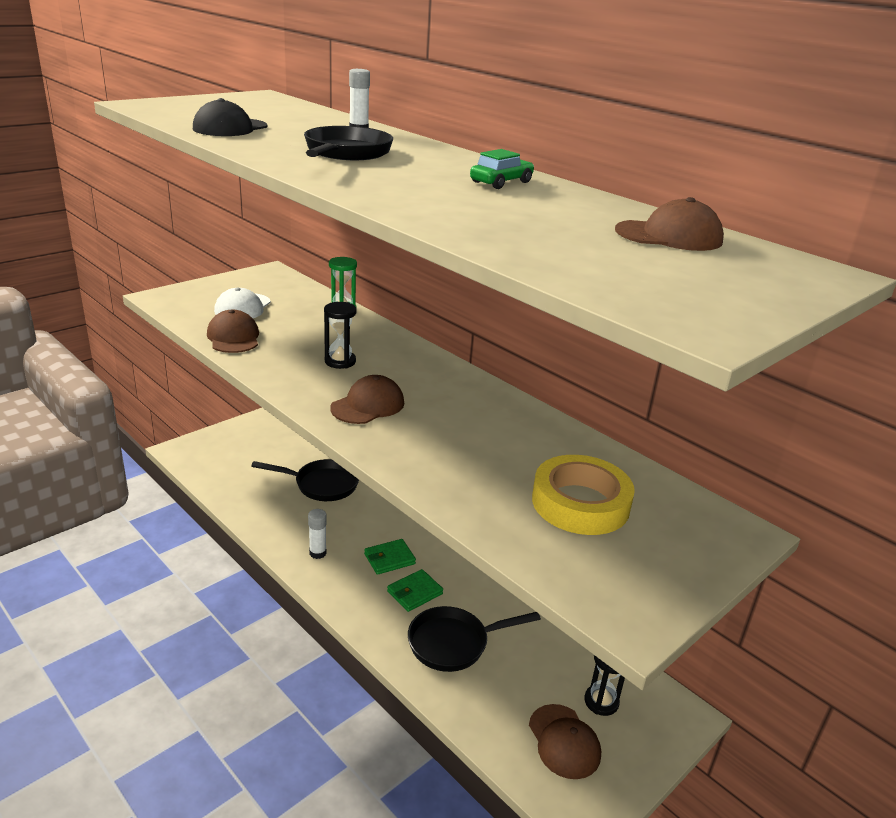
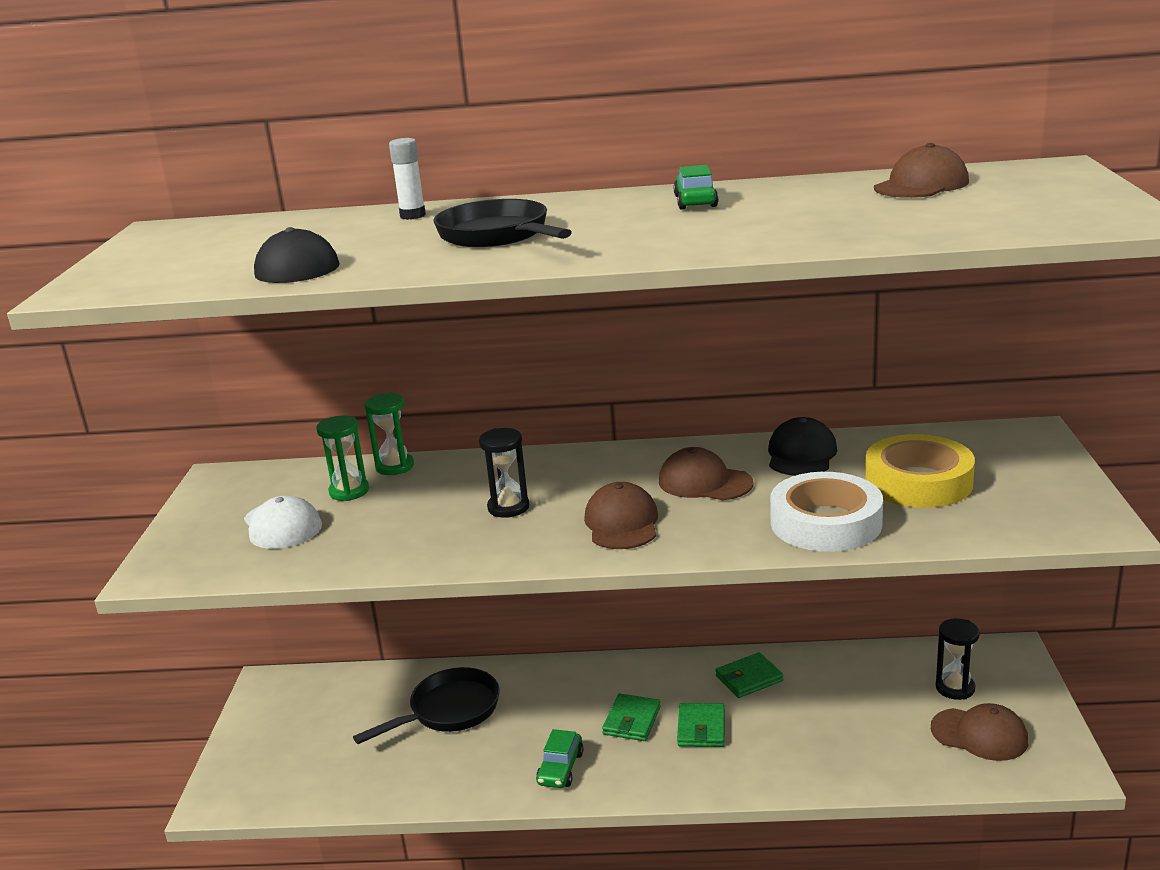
camera: 40 degrees left, 5 degrees down
(233, 337) = (349, 554): brown cap -> brown cap (704, 482)
(299, 310) = (349, 491): none -> green hourglass
(318, 553) = (560, 768): white glue stick -> green car
(454, 643) = (798, 738): black pan -> none
(465, 483) = (825, 523): none -> white tape
(487, 589) = (749, 678): none -> green wallet
(549, 438) = (801, 454): none -> black cap

